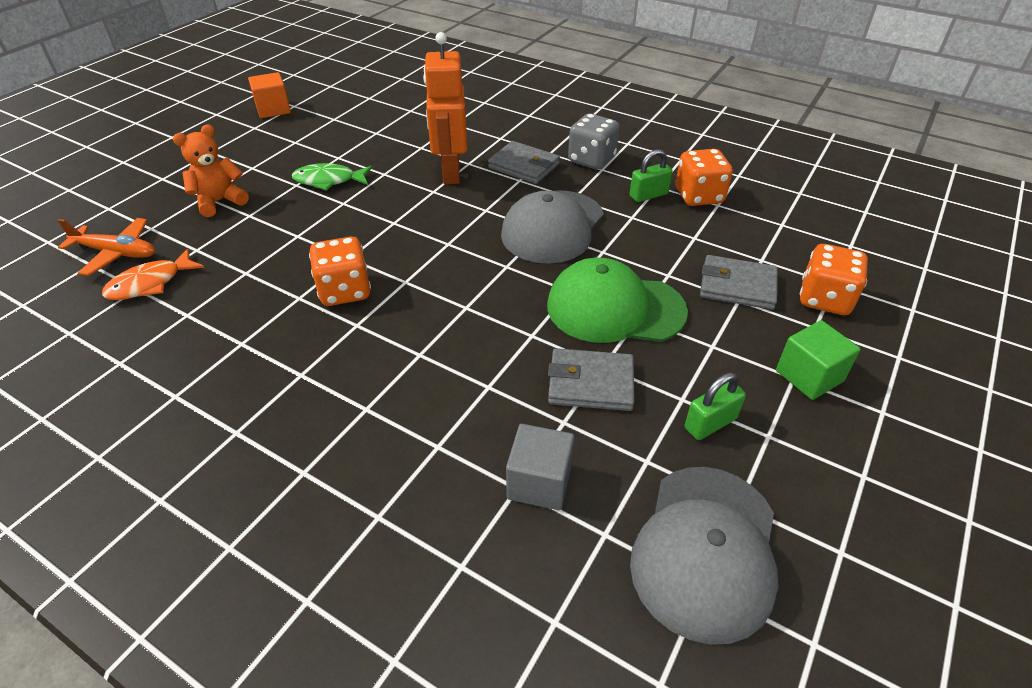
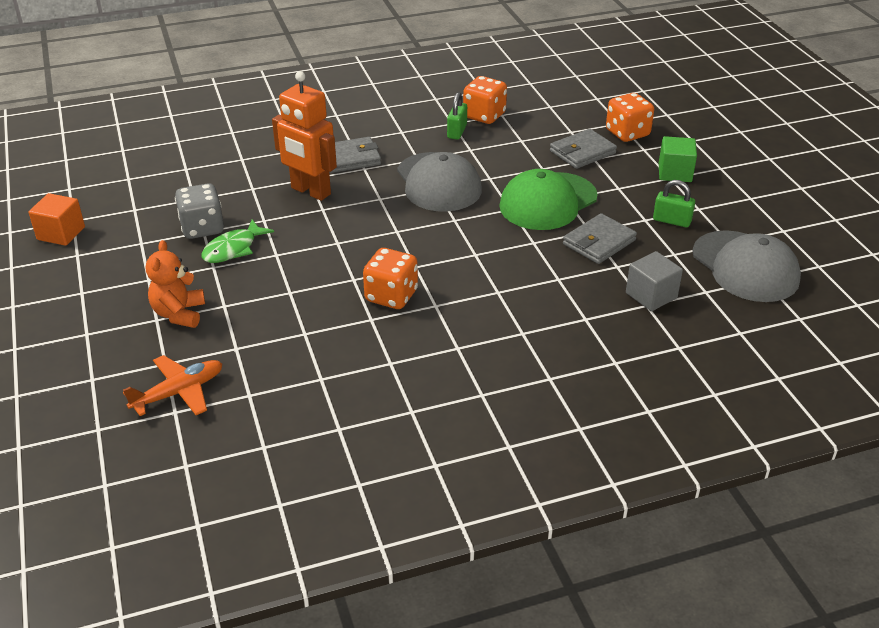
camera: 50 degrees left, 5 degrees down
(150, 283) = (253, 386): orange fish -> none
(591, 160) = (385, 130): grey dice -> grey dice (202, 228)
(710, 423) = (671, 221): green padlock -> green padlock turned 75 degrees counterclockwise

